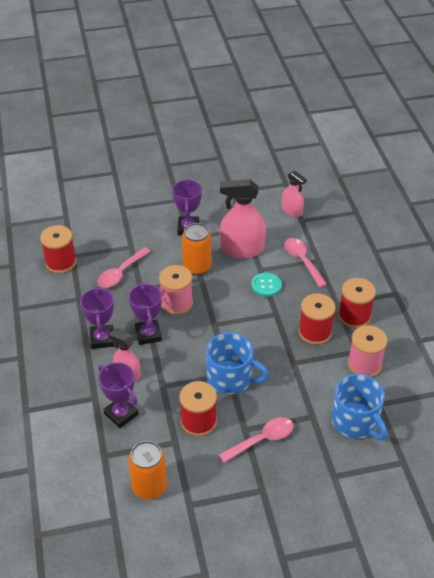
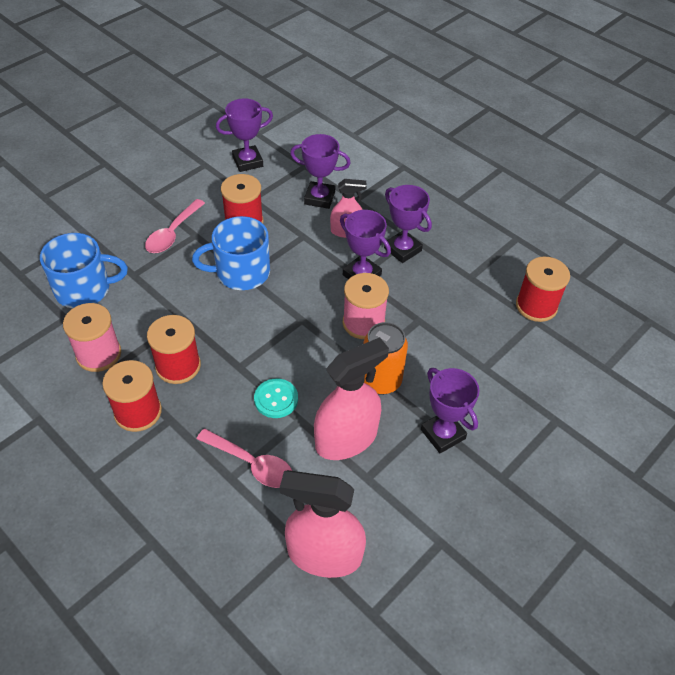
camera: 145 degrees right, 5 degrees up
(120, 273) = (459, 327): pink spoon -> none
(149, 487) = (247, 162): orange can -> purple trophy
(292, 210) = (324, 554): pink spray bottle -> pink spray bottle, size x1.74
(355, 421) = (84, 289): blue mug -> blue mug turned 150 degrees clockwise

